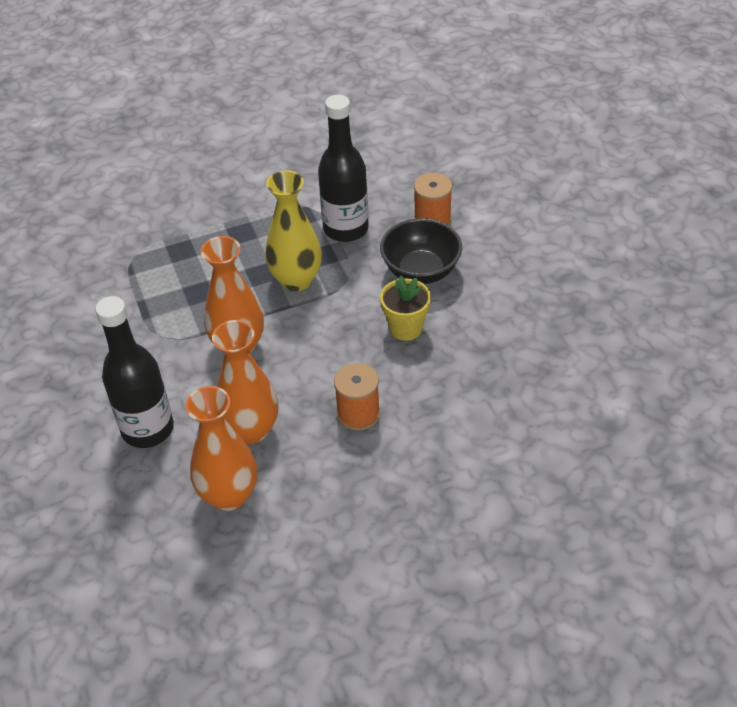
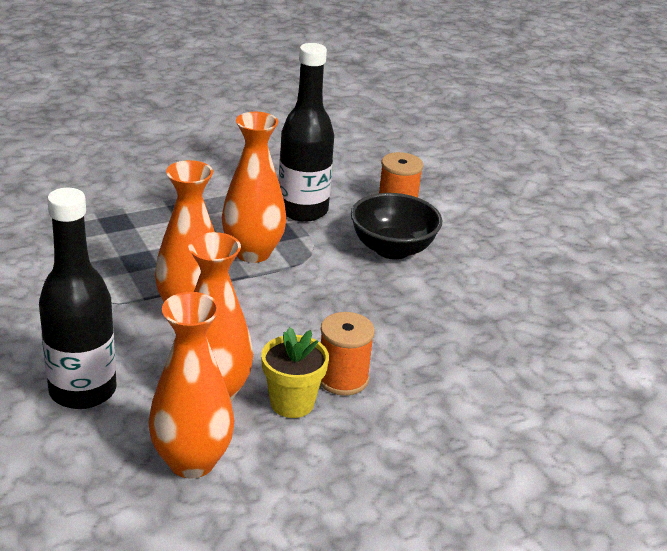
camera: 10 degrees left, 15 degrees down
(296, 280) = (253, 253): yellow vase -> orange vase
(405, 328) = (384, 299): yellow flower pot -> yellow flower pot (292, 403)

